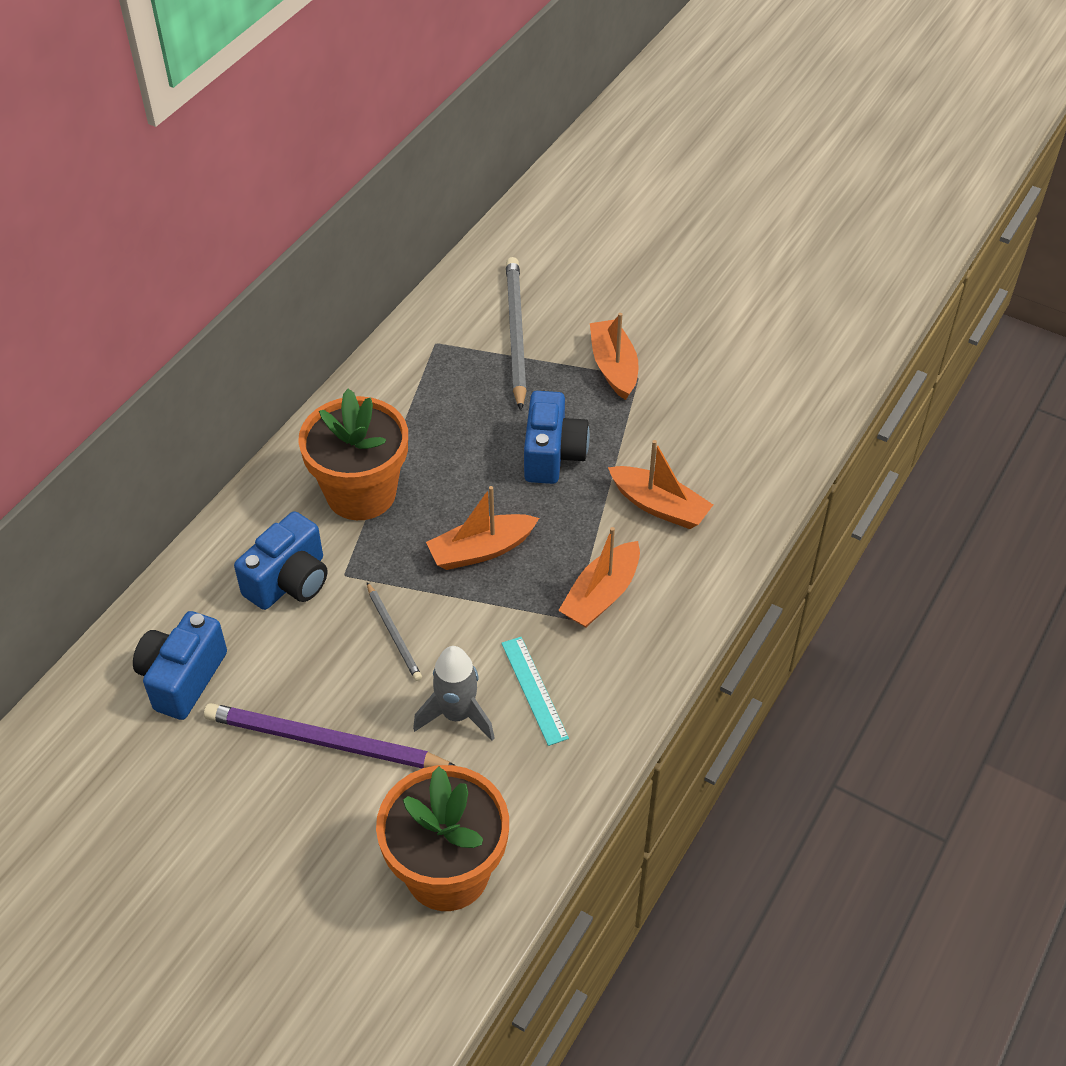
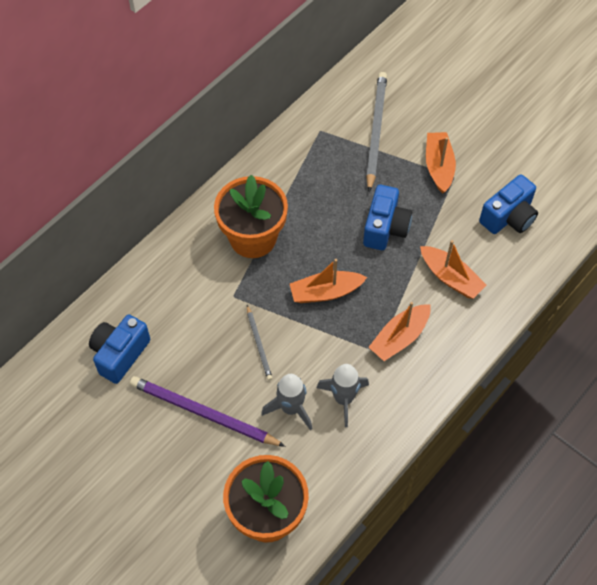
camera: 10 degrees right, 10 degrees up
(289, 581) = (197, 295): blue camera -> blue camera (508, 217)
(534, 690) = (343, 399): turquoise ruler -> grey rocket

